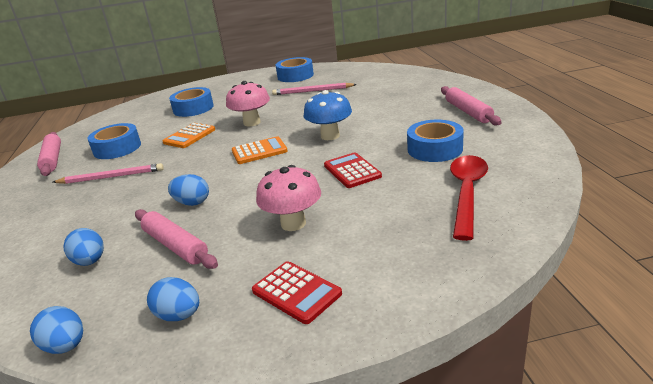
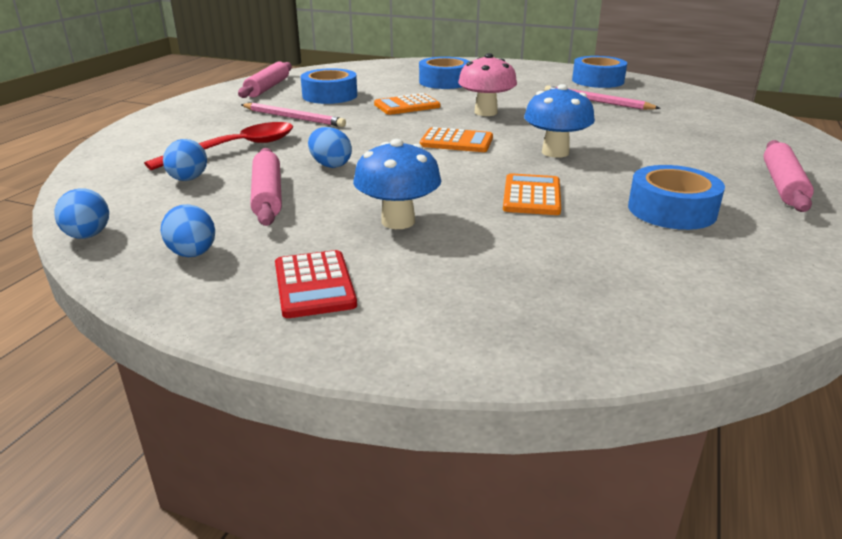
camera: 30 degrees right, 0 degrees up
(293, 223) = (398, 221): pink mushroom -> blue mushroom
(352, 171) = (532, 196): red calculator -> orange calculator
(467, 193) = (647, 274): red spoon -> red spoon (235, 149)

